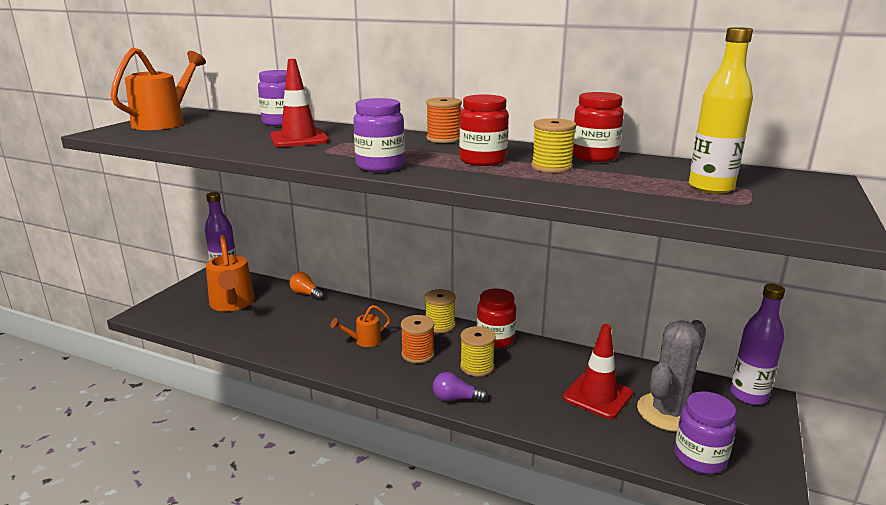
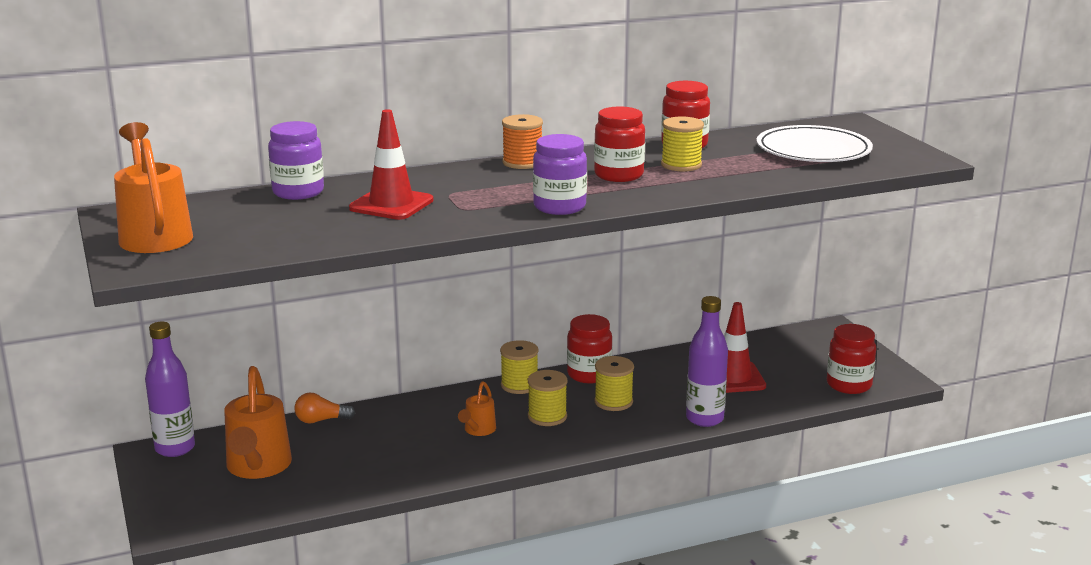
camera: 45 degrees left, 0 degrees up
(232, 304) = (257, 467): orange watering can -> orange watering can turned 60 degrees clockwise
(418, 354) = (547, 416): orange spool -> yellow spool
(455, 398) = (640, 432): purple light bulb -> none
(668, 412) = (791, 366): grey cactus -> none
(699, 458) = (849, 385): purple jar -> red jar
(711, 188) = (813, 150): yellow bottle -> white plate
(748, 396) = (821, 330): purple bottle -> purple bottle (704, 419)

